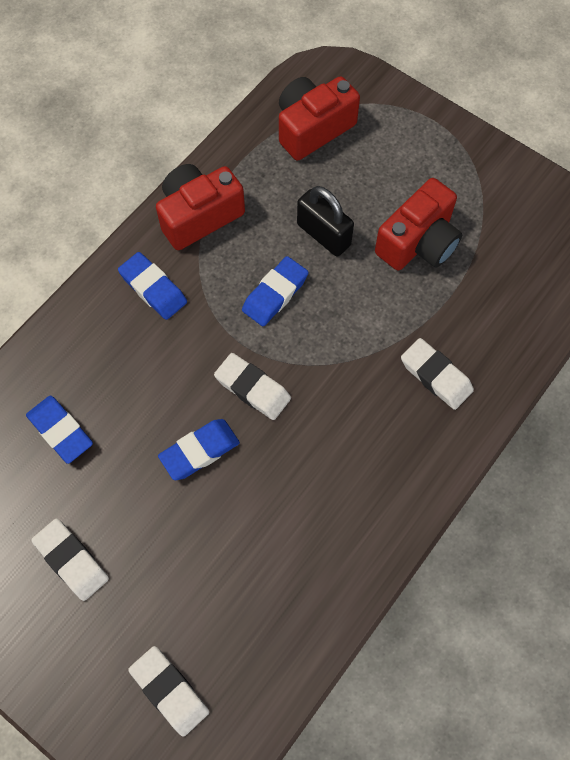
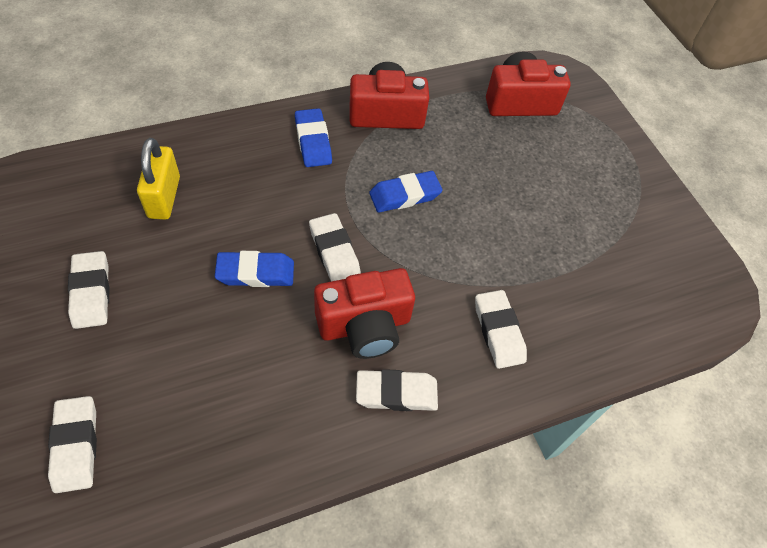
camera: 25 degrees right, 10 degrees down
(60, 431) = (164, 197): blue eraser -> yellow padlock
(323, 235) = (476, 175): black padlock -> none
(390, 482) = (396, 393): none -> white eraser
(418, 242) = (553, 222): red camera -> red camera (364, 326)

